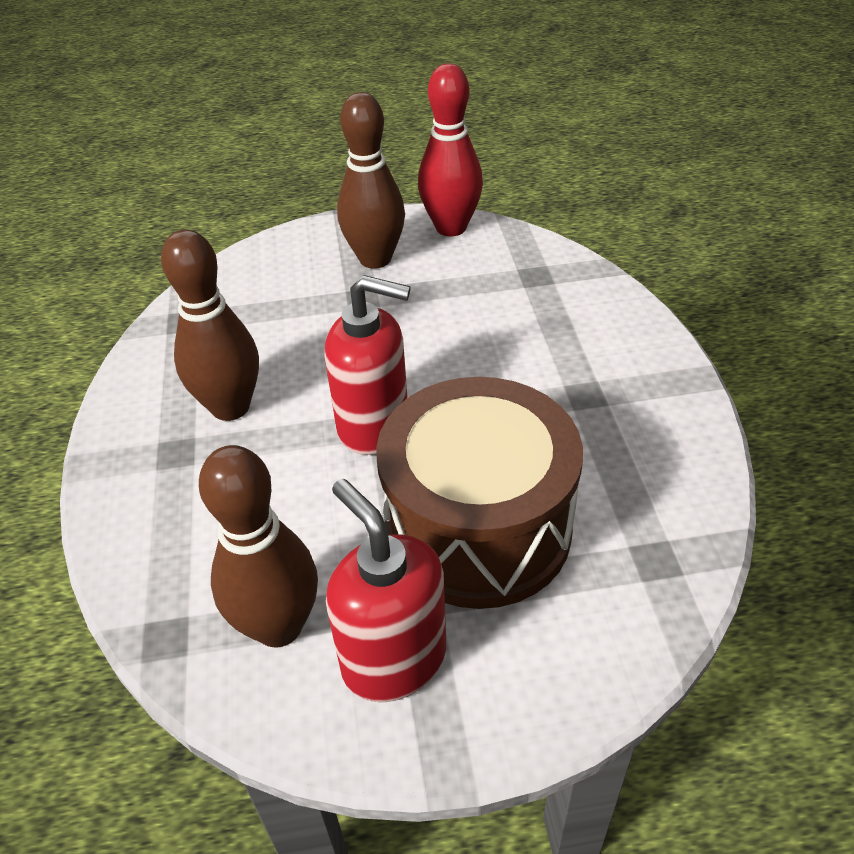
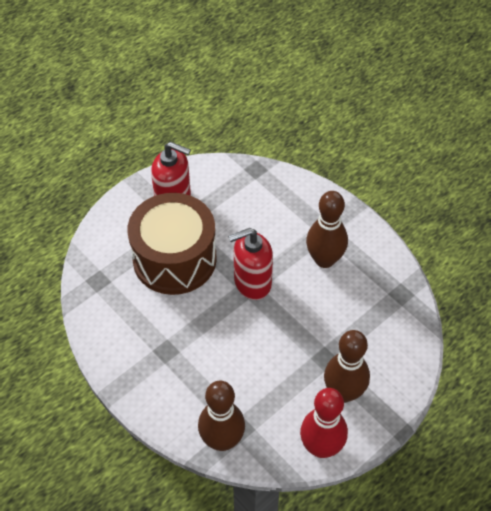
camera: 145 degrees right, 10 degrees up
(278, 626) = (221, 190): brown bowling pin -> brown bowling pin (222, 440)

